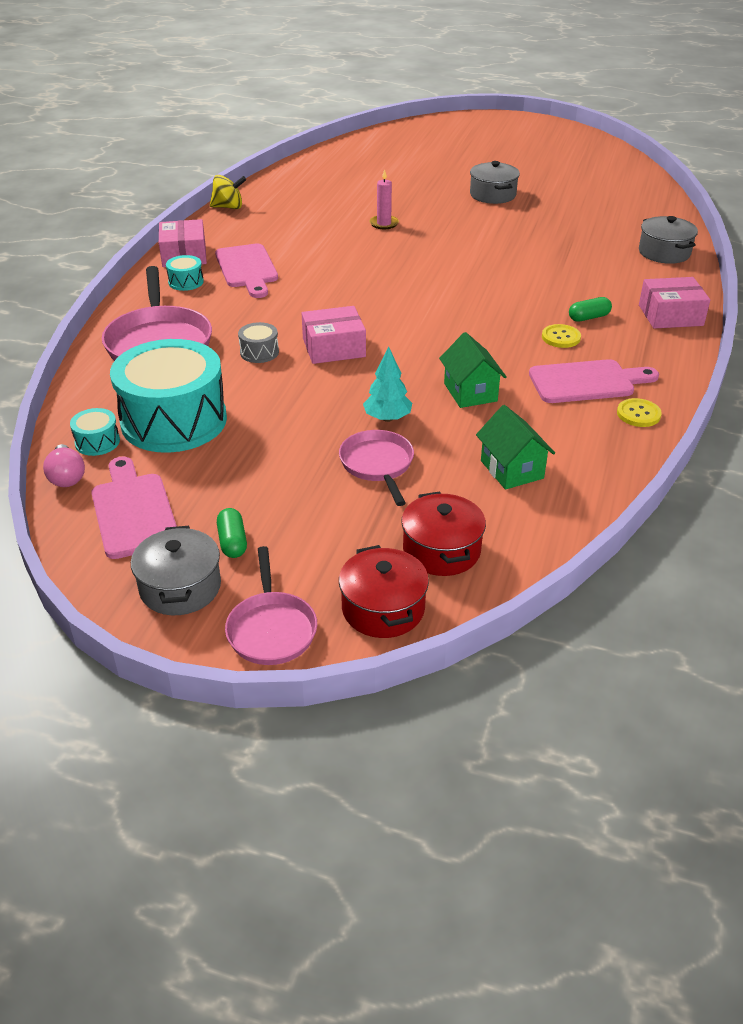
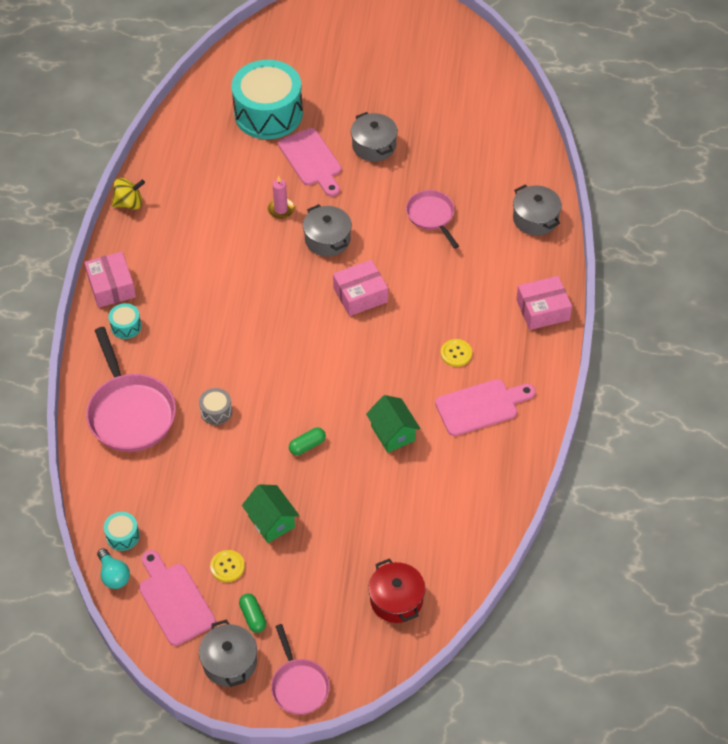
camera: 10 degrees left, 15 degrees up
(67, 477) = (114, 575): pink light bulb -> turquoise light bulb
(174, 420) = (173, 503): turquoise drum -> turquoise drum (268, 113)
(247, 269) = (174, 299): pink cutting board -> pink cutting board (311, 160)
(334, 347) = (275, 396): pink box -> pink box (360, 295)
(378, 465) = (337, 525): pink pan -> pink pan (431, 216)
(383, 609) = (367, 656): red pot -> none
(387, 418) = (334, 473): turquoise tree -> none
(428, 246) = (327, 239): none -> grey pot
(512, 469) = (434, 513): green house -> green house (271, 522)
(588, 317) = (476, 323): green capsule -> green capsule (307, 445)
(638, 414) = (522, 438): yellow button -> yellow button (227, 566)

